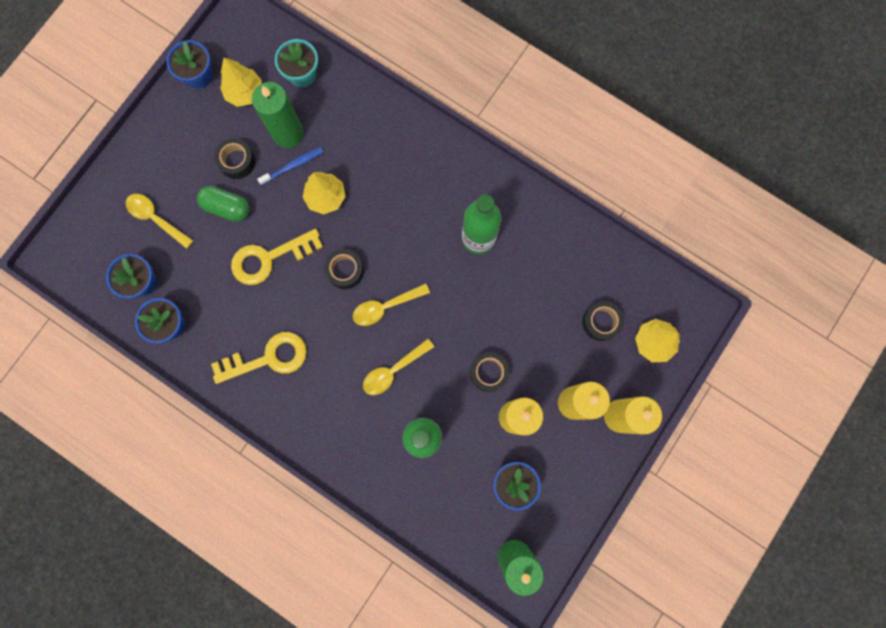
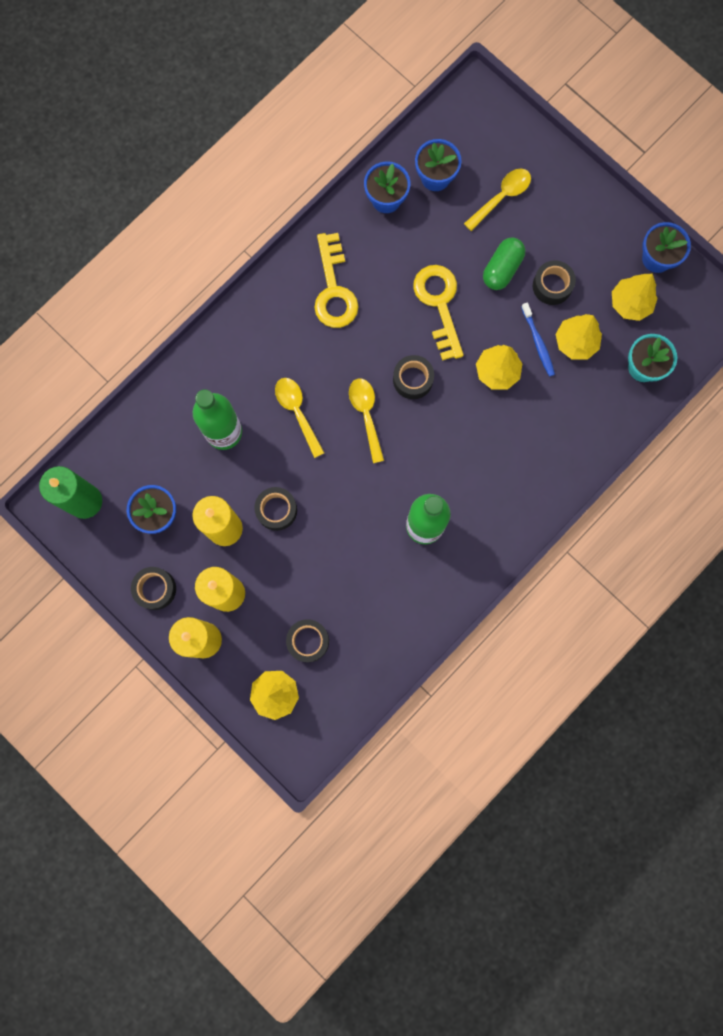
camera: 100 degrees right, 0 degrees up
(288, 134) = (575, 342): green candle -> yellow tree
(583, 470) = (155, 589): none -> black tape

